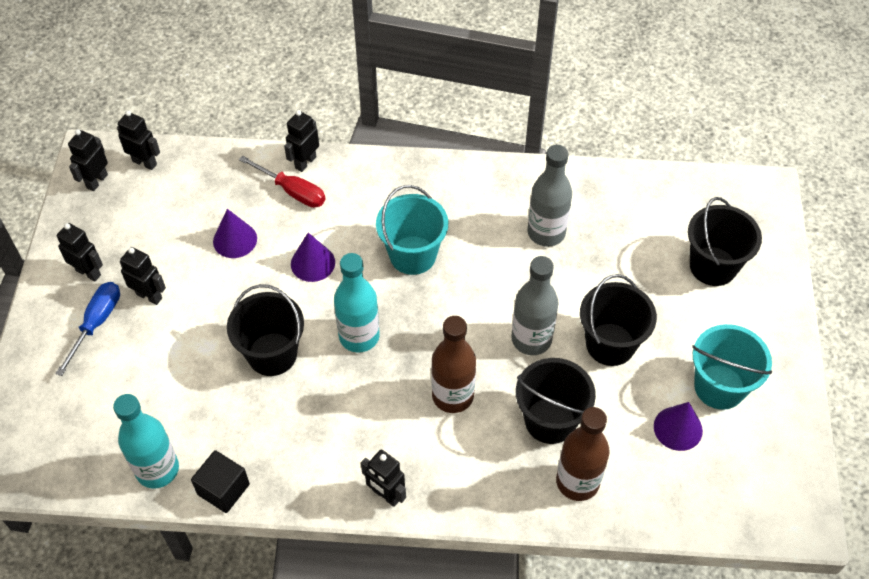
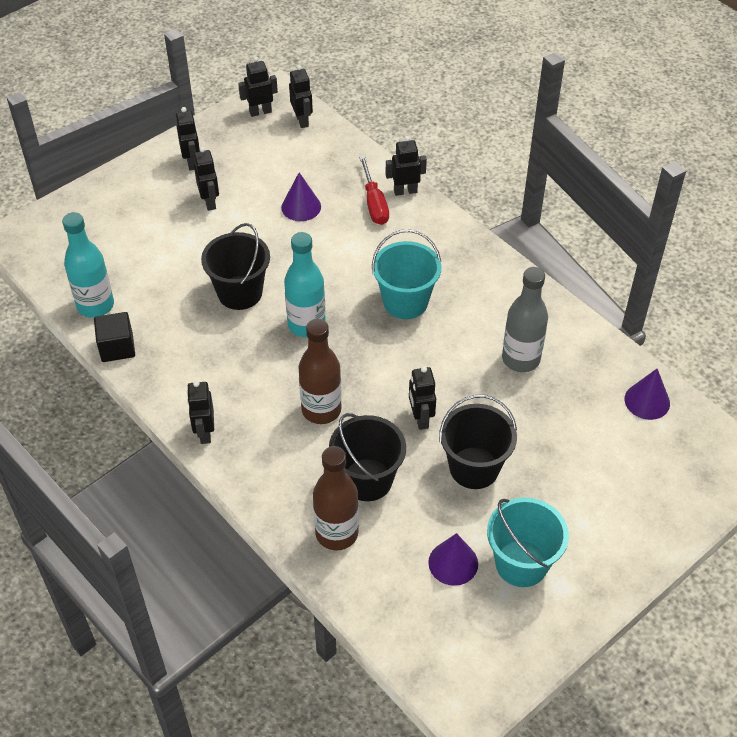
camera: 45 degrees right, 5 degrees down
(96, 323) = (162, 195): blue screwdriver -> none
(313, 263) = (332, 257): purple cone -> purple cone (647, 401)
(531, 339) = (420, 419): grey bottle -> black robot
(713, 266) = (625, 480): black bucket -> none

